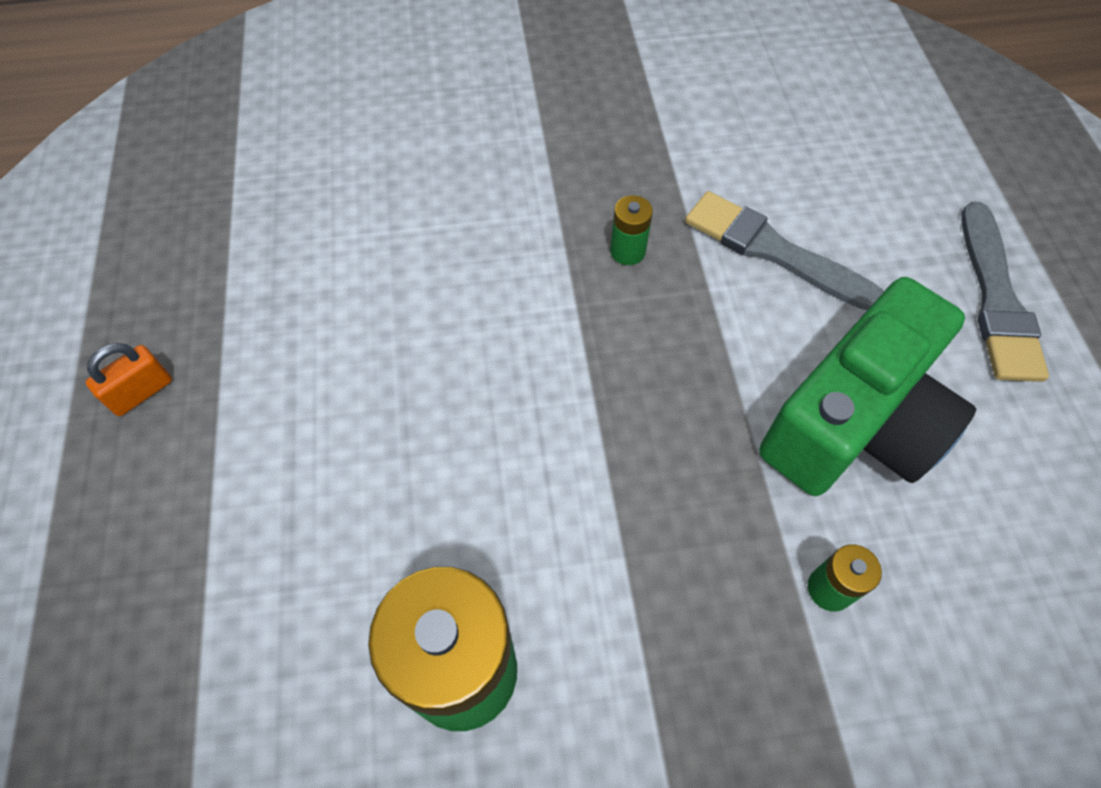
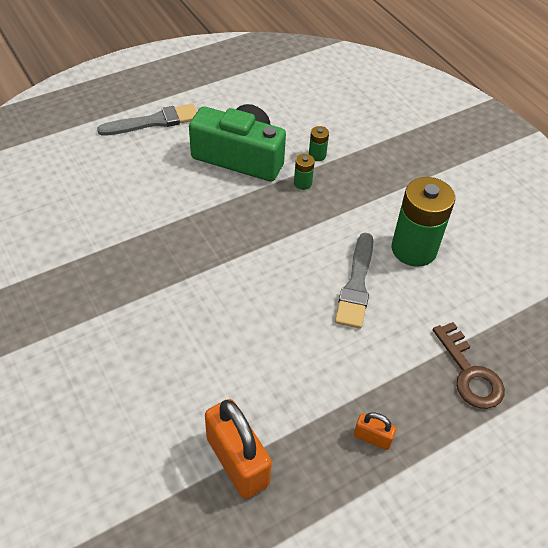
camera: 115 degrees left, 10 degrees down
(134, 613) = (469, 373): none -> brown key
(228, 221) = (237, 461): none -> orange padlock
(627, 251) = (178, 251): green battery -> green battery (302, 183)
(774, 251) = (154, 196): grey brush -> grey brush (356, 284)

